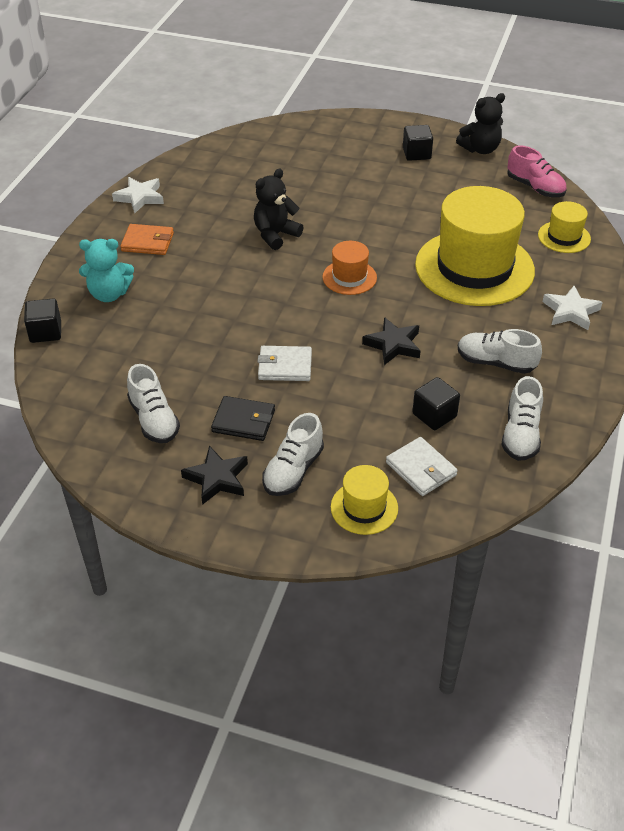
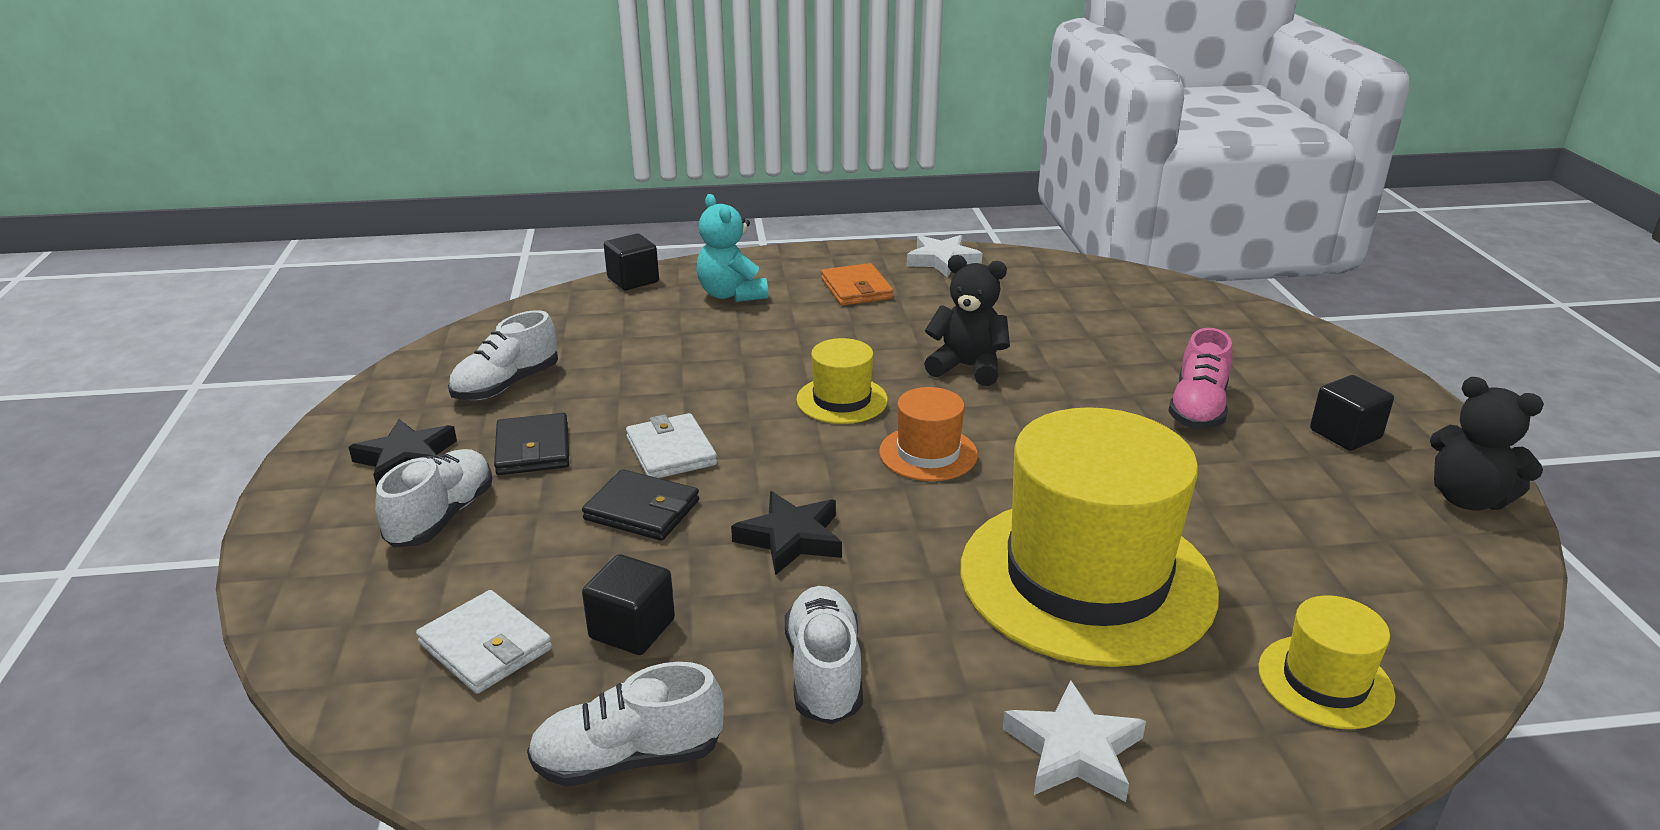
camera: 65 degrees right, 15 degrees down
(293, 470) = (441, 517): white shoe -> white shoe turned 105 degrees clockwise
(336, 390) = (642, 510): none -> black wallet
(364, 508) = (374, 606): yellow hat -> yellow hat (842, 400)
(421, 469) = (485, 646): white wallet -> white wallet turned 75 degrees counterclockwise
(535, 187) = (1443, 599): pink shoe -> pink shoe (1198, 409)

